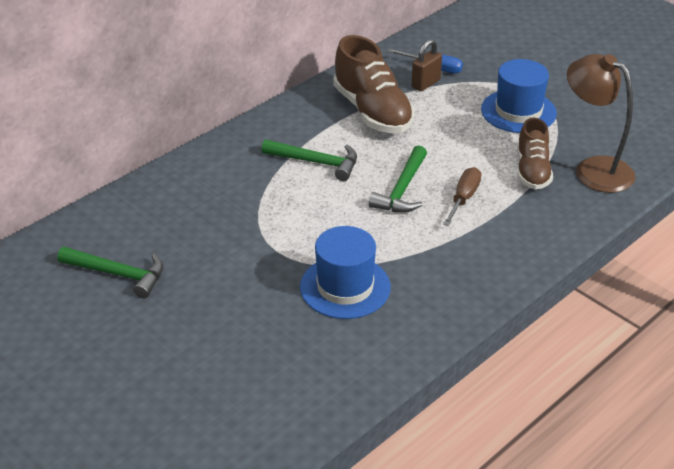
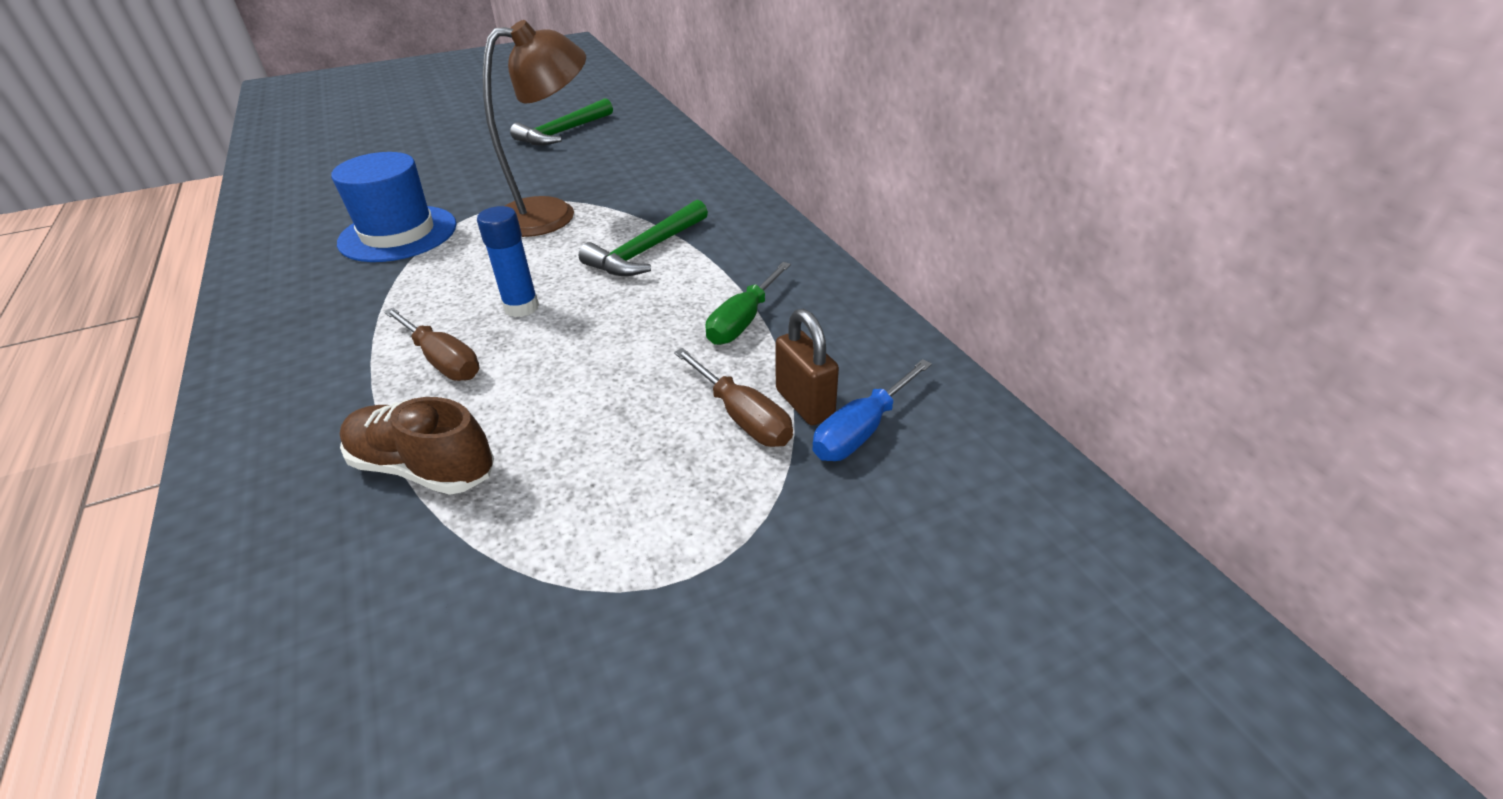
camera: 110 degrees right, 0 degrees up
(372, 111) = (743, 321): brown shoe -> green screwdriver
(402, 190) = (521, 307): green hammer -> blue glue stick
(444, 97) = (742, 417): none -> brown screwdriver
(518, 111) = (625, 519): blue hat -> none
(593, 169) = (331, 574): brown lamp -> brown lamp (552, 214)

